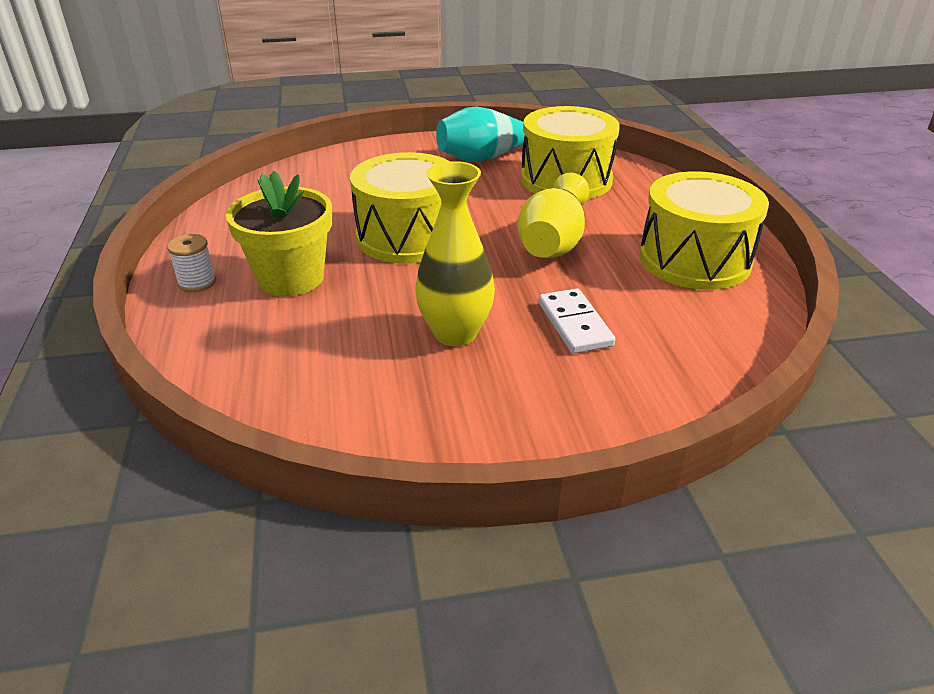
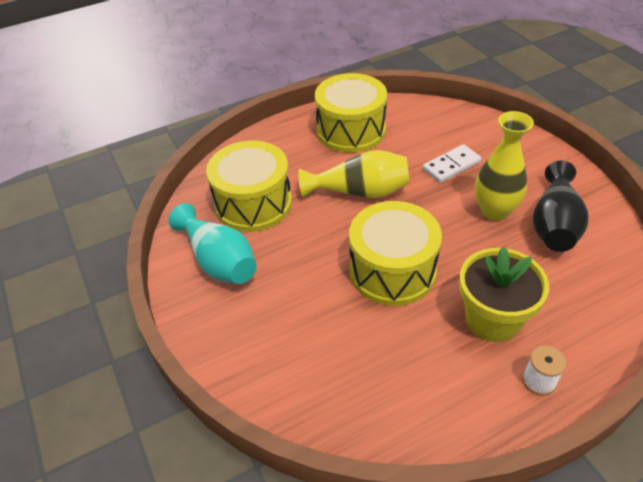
camera: 105 degrees left, 10 degrees up
(391, 378) = (554, 224): none -> black vase

